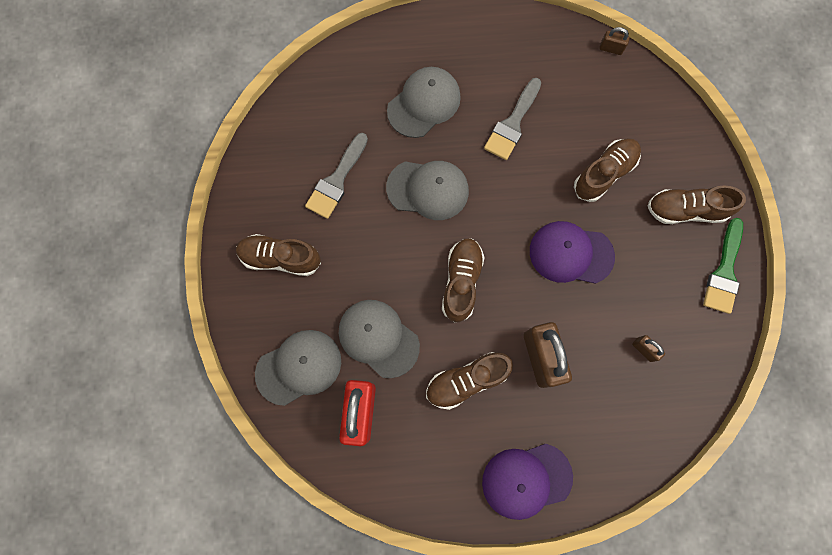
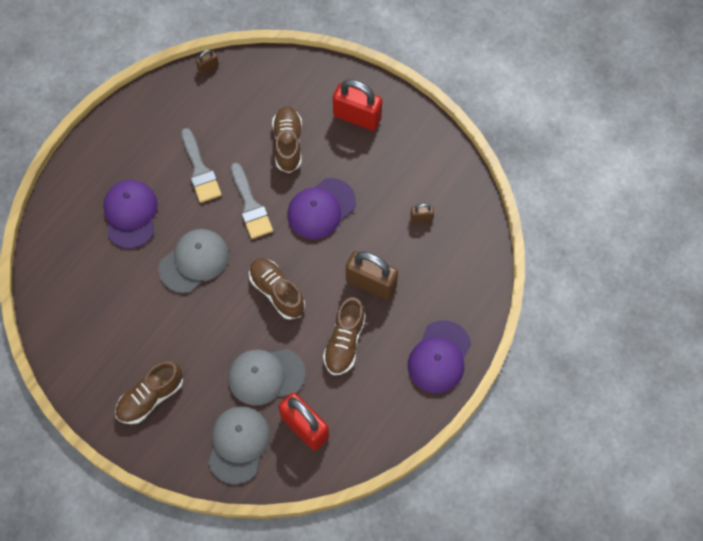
camera: 50 degrees left, 10 degrees down
(336, 180) = (130, 316): grey brush -> grey brush (250, 206)
(424, 103) = (130, 214): grey cap -> purple cap
(685, 210) = (357, 117): brown shoe -> red padlock
(724, 272) = (416, 129): green brush -> none

